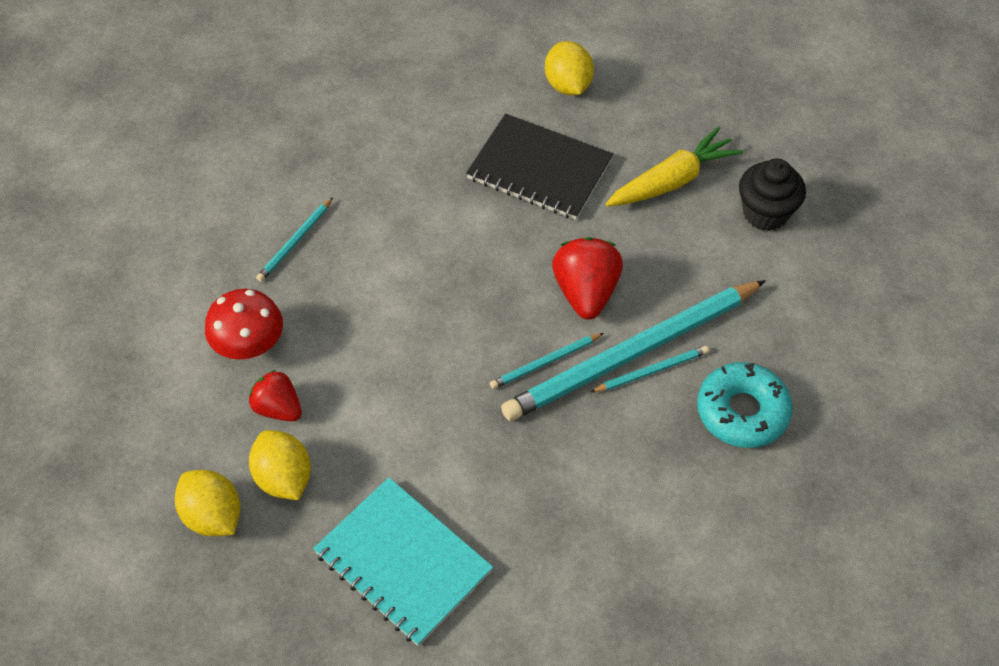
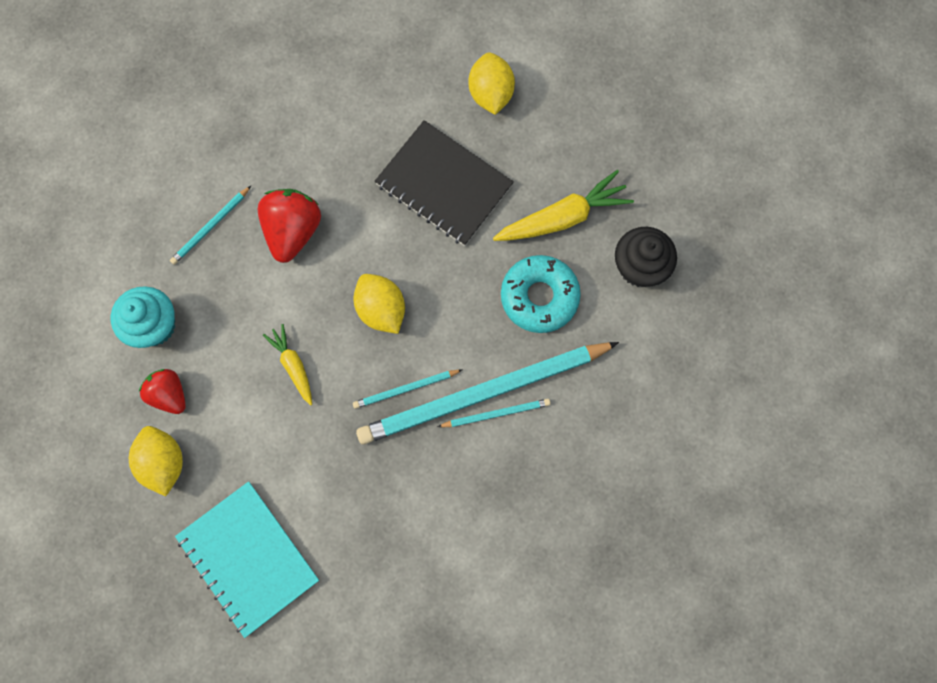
camera: 10 degrees right, 20 degrees up
(213, 516) = (100, 487): yellow lemon -> yellow lemon (381, 309)
(249, 343) = (154, 325): red mushroom -> turquoise cupcake
(414, 358) = (293, 365): none -> yellow carrot
(585, 292) = (456, 324): red strawberry -> red strawberry (293, 231)
(742, 412) = (565, 467): turquoise donut -> turquoise donut (539, 297)

